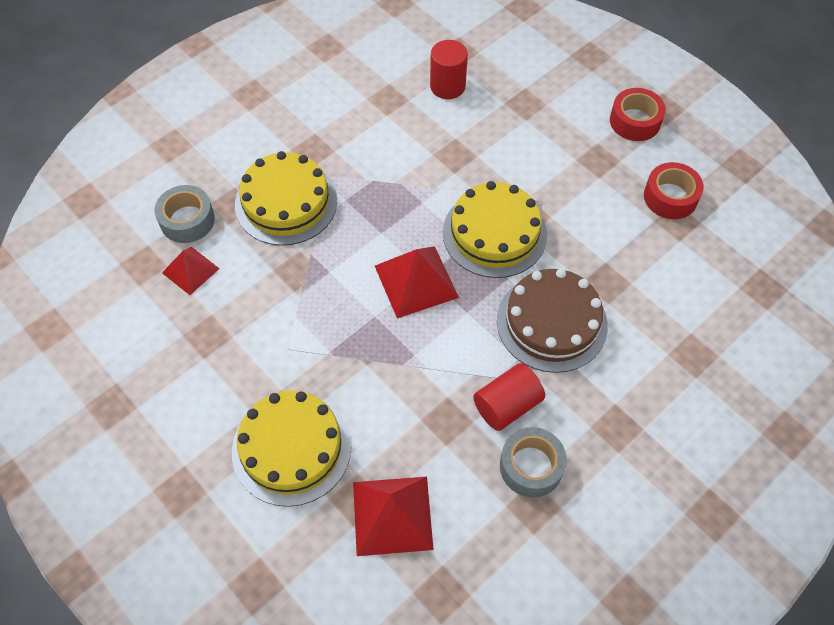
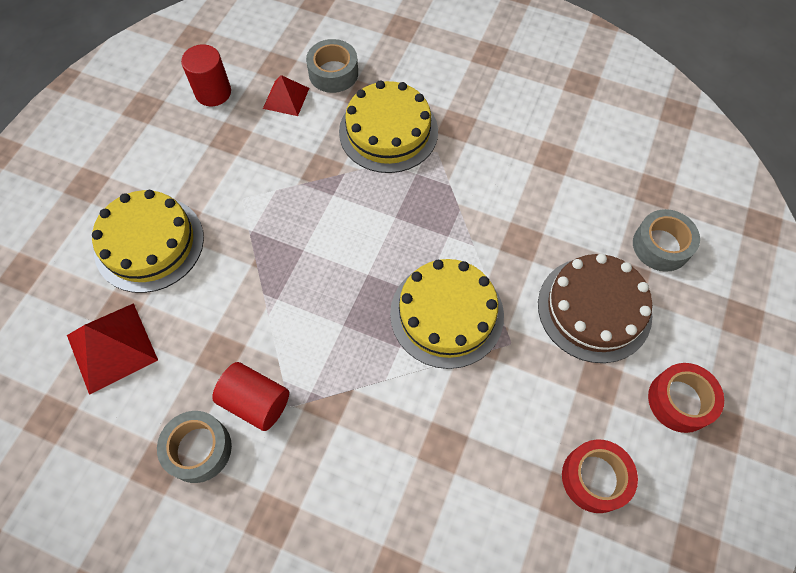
camera: 65 degrees right, 5 degrees up
(416, 281) = (356, 267): red pyramid -> none
(447, 86) = (603, 200): red cylinder -> red cylinder (213, 92)
(507, 71) = (661, 246): none -> grey tape
(551, 322) = (367, 408): brown cake -> brown cake (594, 309)

